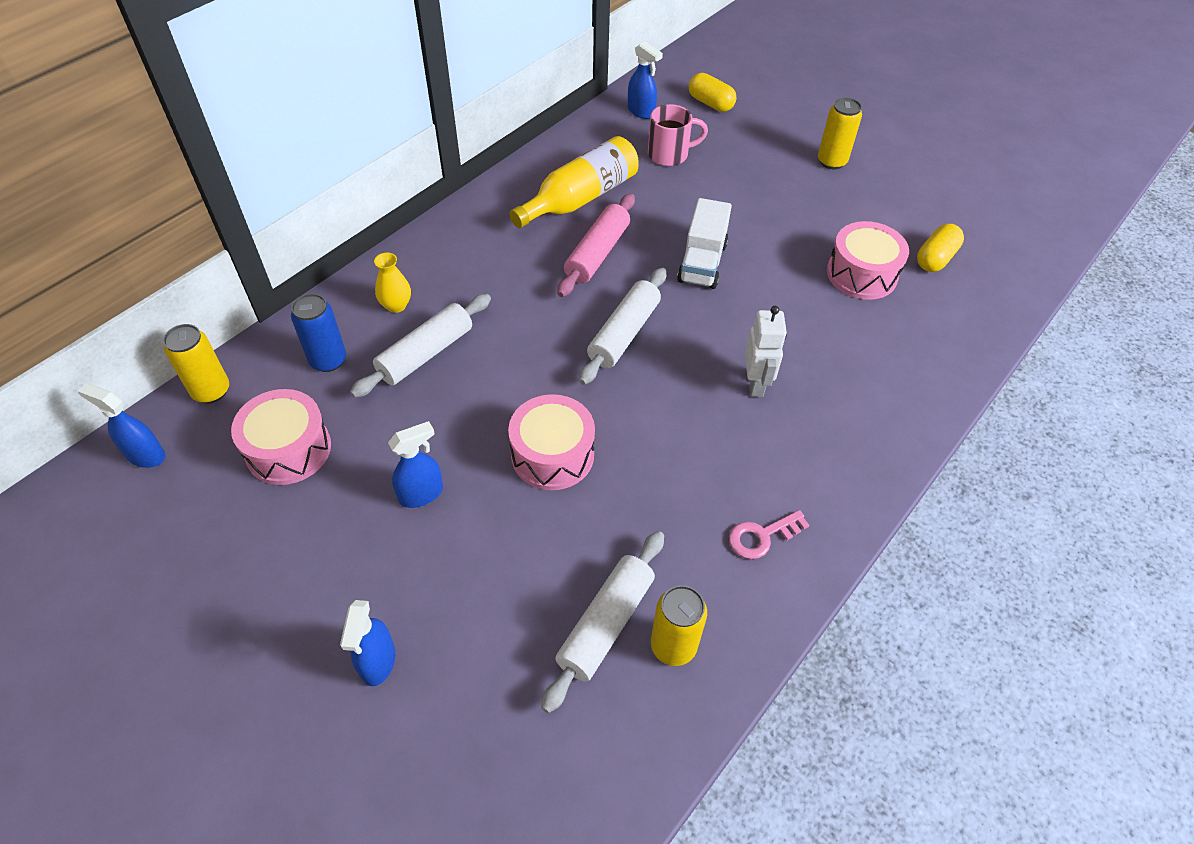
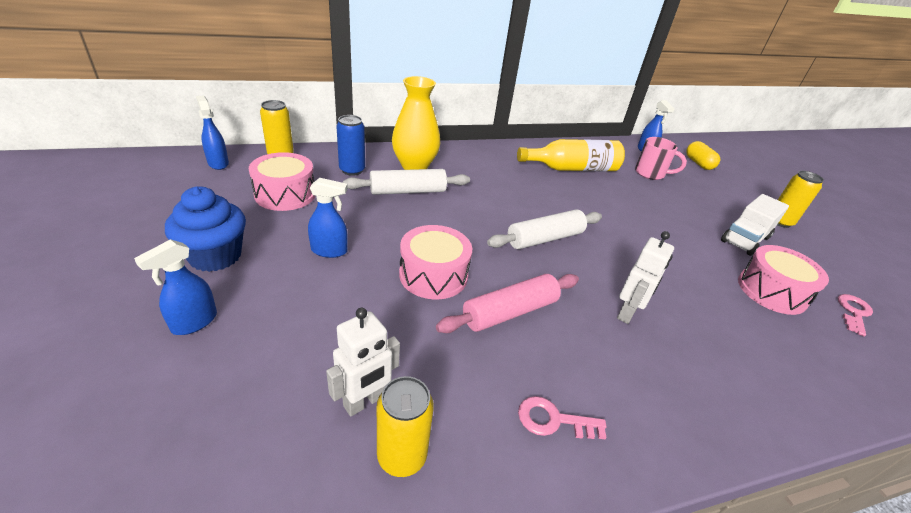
camera: 30 degrees right, 15 degrees down
(308, 581) = (215, 256): none -> blue cupcake
(396, 305) = (414, 166): yellow vase -> yellow vase, size x1.99
(597, 254) = (561, 195): pink rolling pin -> pink rolling pin (510, 312)
(606, 624) = (364, 401): white rolling pin -> white robot
(702, 263) = (634, 229): white truck -> white truck (745, 239)
(935, 258) = (853, 312): yellow capsule -> pink key

